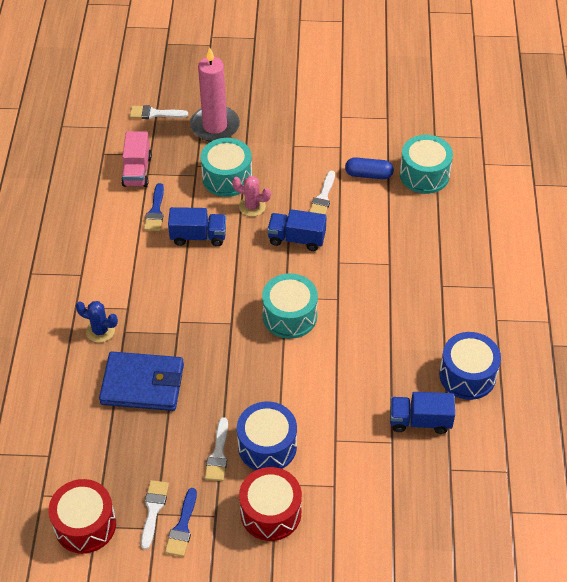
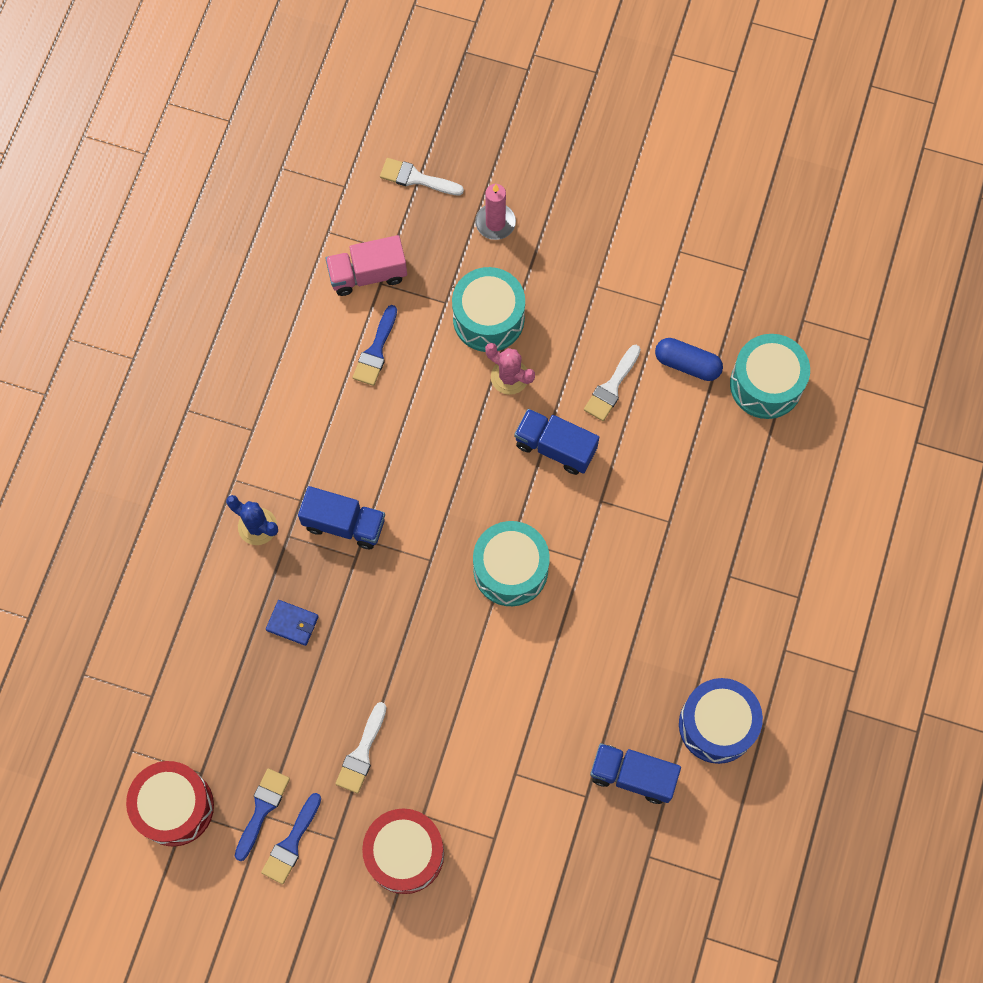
camera: 15 degrees right, 20 degrees up
(137, 171) = (368, 274): pink truck -> pink truck turned 60 degrees clockwise
(142, 384) = (292, 623): blue wallet -> blue wallet, size x0.44
(153, 510) = (262, 809): white brush -> blue brush
(198, 236) = (423, 408): blue truck -> blue truck (344, 524)
(215, 126) = (495, 223): pink candle -> pink candle, size x0.56
(267, 446) = (426, 758): blue drum -> none

